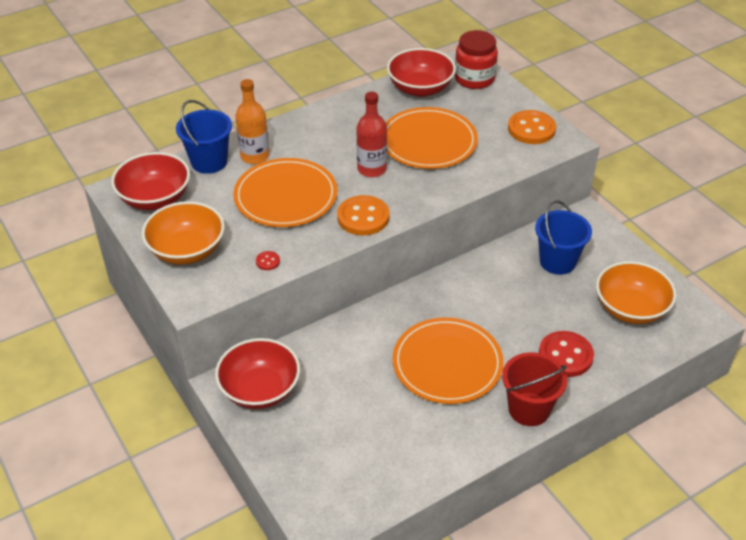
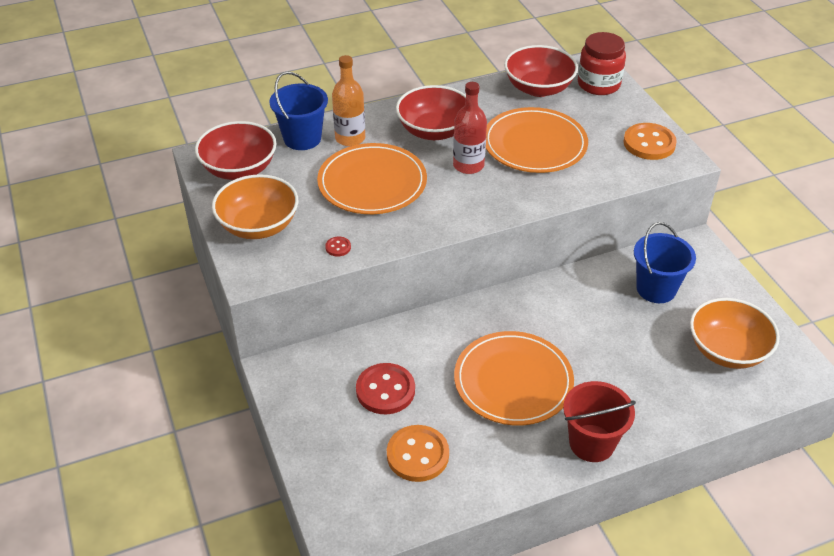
camera: 10 degrees right, 0 degrees up
(260, 390) = (310, 380): red bowl -> red bowl (434, 131)
(363, 217) = (448, 214): orange button -> orange button (417, 455)
(565, 355) = (644, 391): red button -> red button (385, 390)

